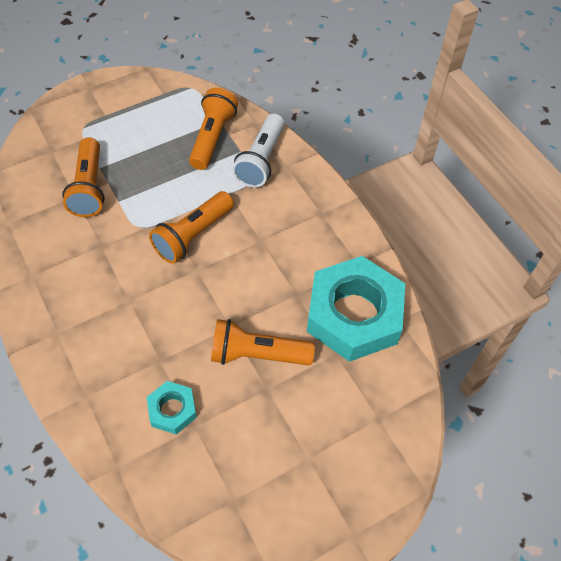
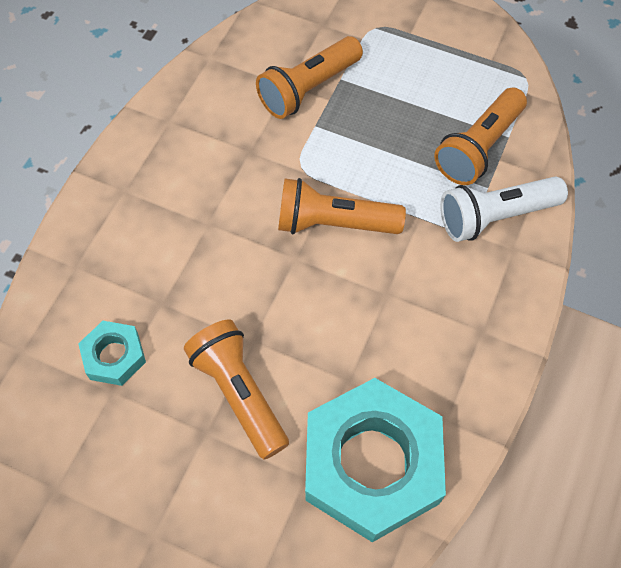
camera: 55 degrees right, 5 degrees up
(212, 138) = (478, 148): orange flashlight -> orange flashlight turned 150 degrees clockwise

